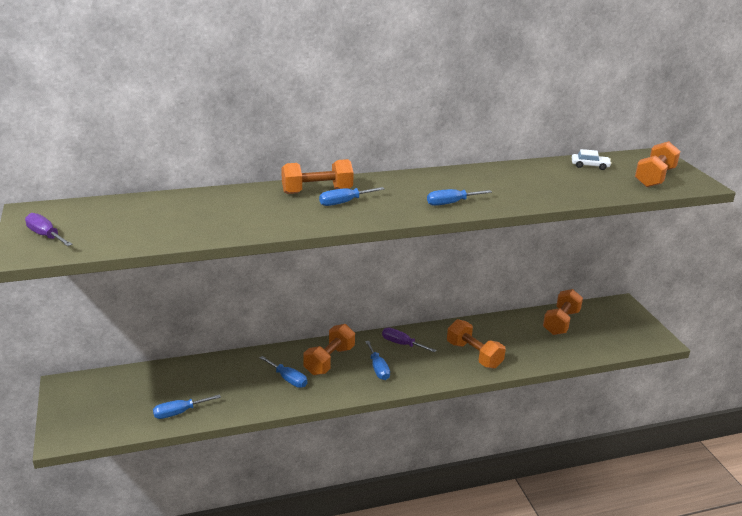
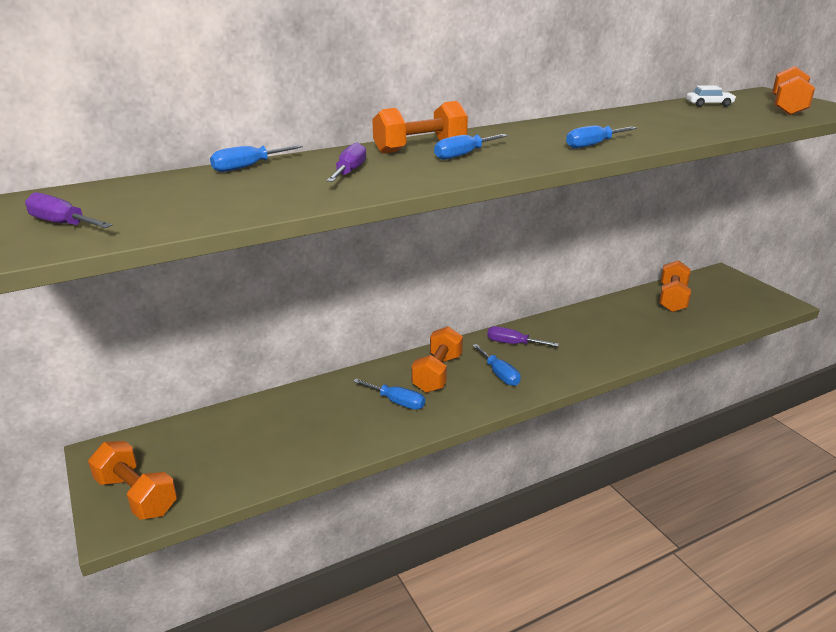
camera: 10 degrees left, 0 degrees up
(179, 412) = (272, 464): blue screwdriver -> blue screwdriver (247, 167)
(251, 210) = (349, 172): none -> purple screwdriver
(474, 355) = (600, 344): orange dumbbell -> orange dumbbell (136, 495)

